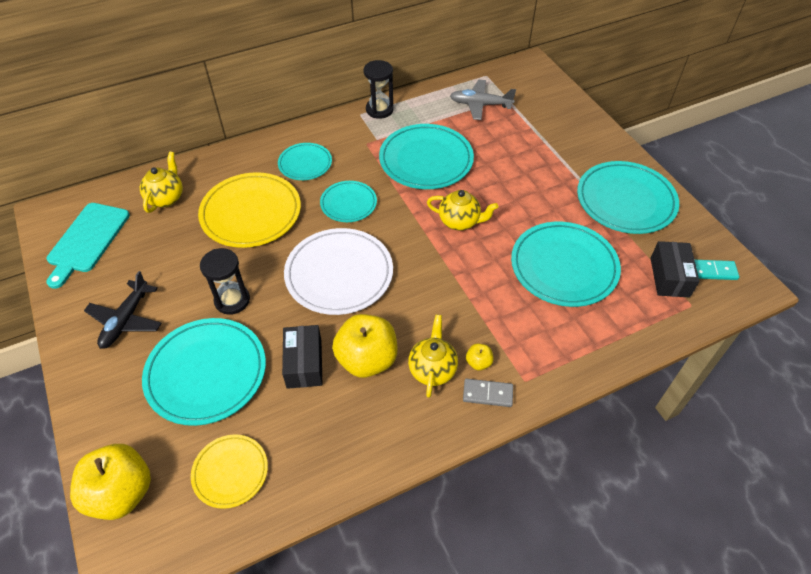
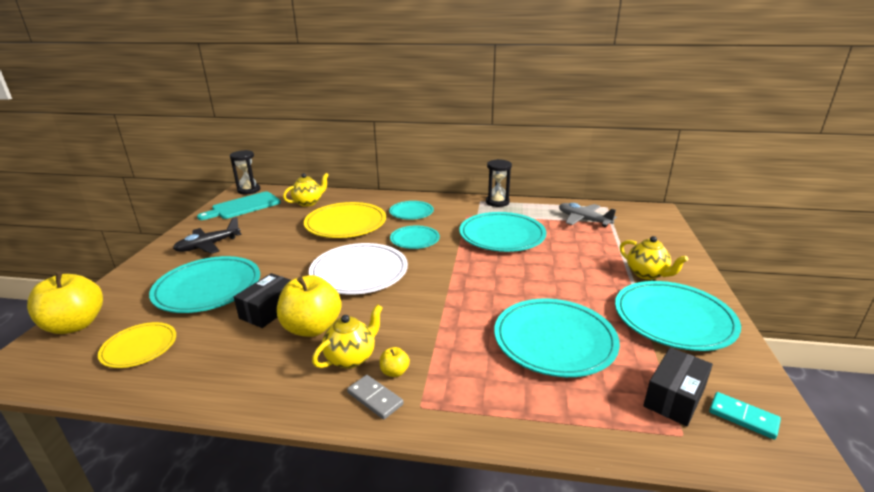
camera: 35 degrees right, 25 degrees down
(232, 300) = (275, 259): black hourglass -> black hourglass (249, 190)
(460, 222) = (488, 277): yellow teapot -> yellow teapot (647, 274)

